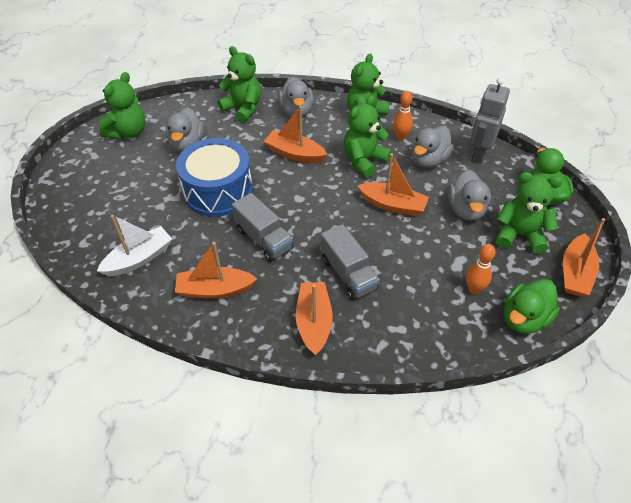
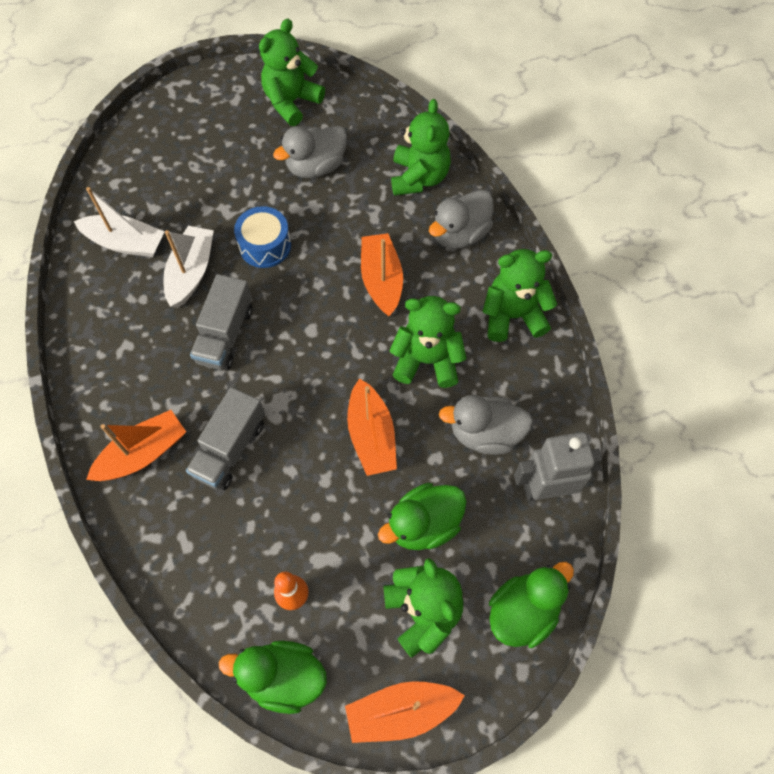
camera: 55 degrees right, 15 degrees up
(128, 132) = (291, 102): green teddy bear -> green teddy bear turned 135 degrees clockwise
(200, 235) = (191, 272): none -> white boat
(215, 290) = (128, 335): orange boat -> none
(218, 191) = (265, 245): blue drum -> blue drum, size x0.57
(401, 137) = (505, 377): orange bowling pin -> none
(466, 210) = (424, 524): grey duck -> green duck

